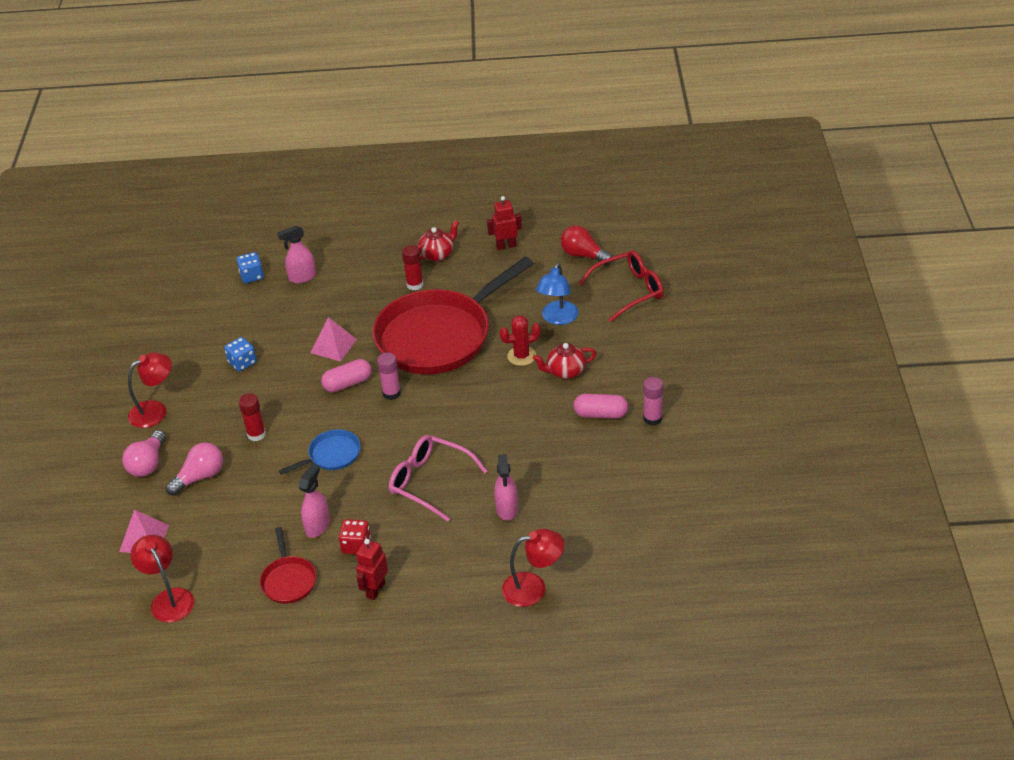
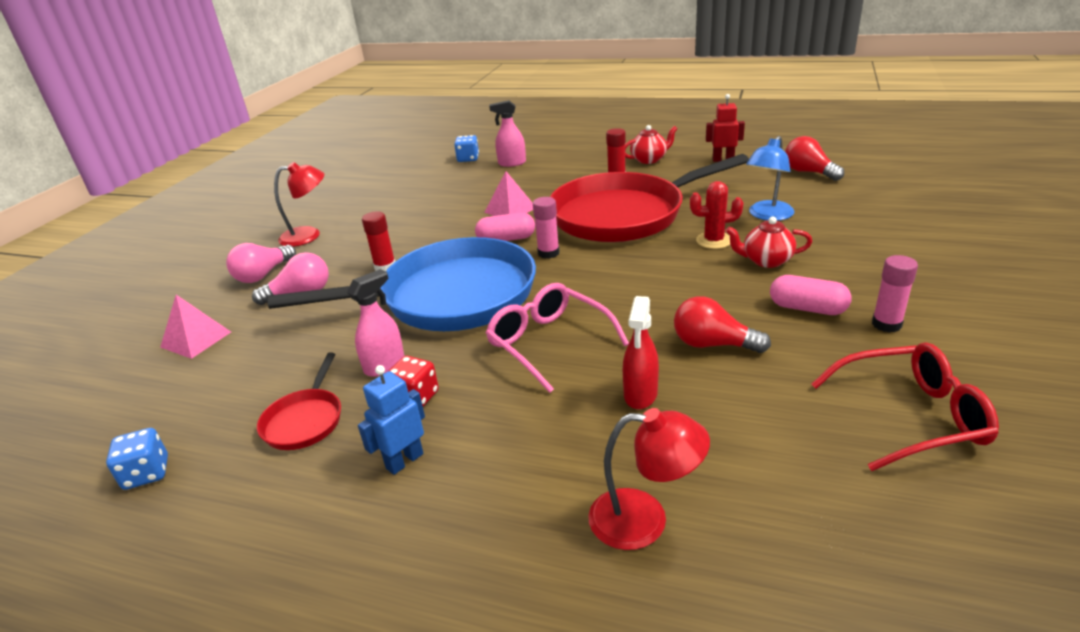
camera: 20 degrees right, 10 degrees down
(169, 598) = (158, 409): red lamp -> none
(242, 363) = (415, 212): blue dice -> blue dice (147, 473)
(331, 455) = (449, 297): blue pan -> blue pan, size x2.38
(375, 590) = (404, 461): red robot -> blue robot
(507, 509) = (640, 395): pink spray bottle -> red spray bottle
(543, 459) = (713, 344): none -> red light bulb
(628, 291) = (861, 202): red glasses -> red glasses (911, 416)

